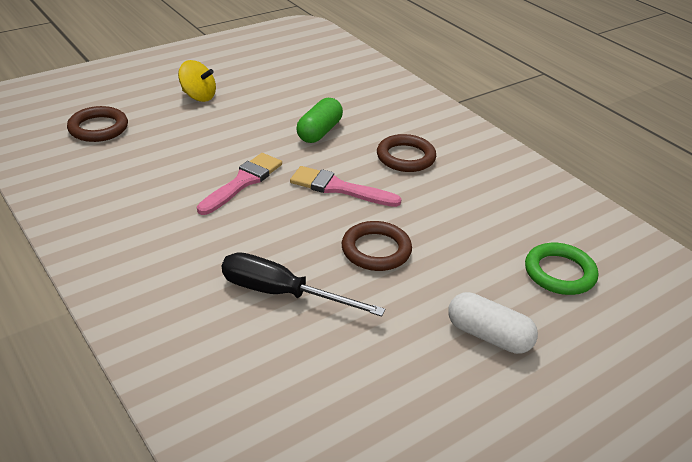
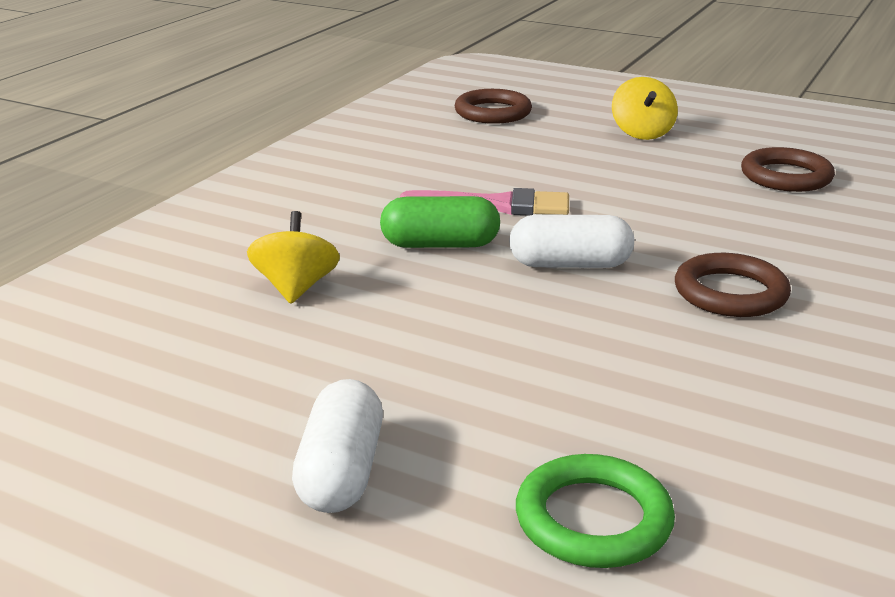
camera: 65 degrees right, 10 degrees down
(282, 293) = (296, 288): black screwdriver -> yellow spinning top
(319, 132) = (689, 217): green capsule -> green capsule (440, 245)
(339, 188) = (570, 265): pink brush -> white capsule
(376, 250) = (456, 327): brown ring -> brown ring (786, 176)

